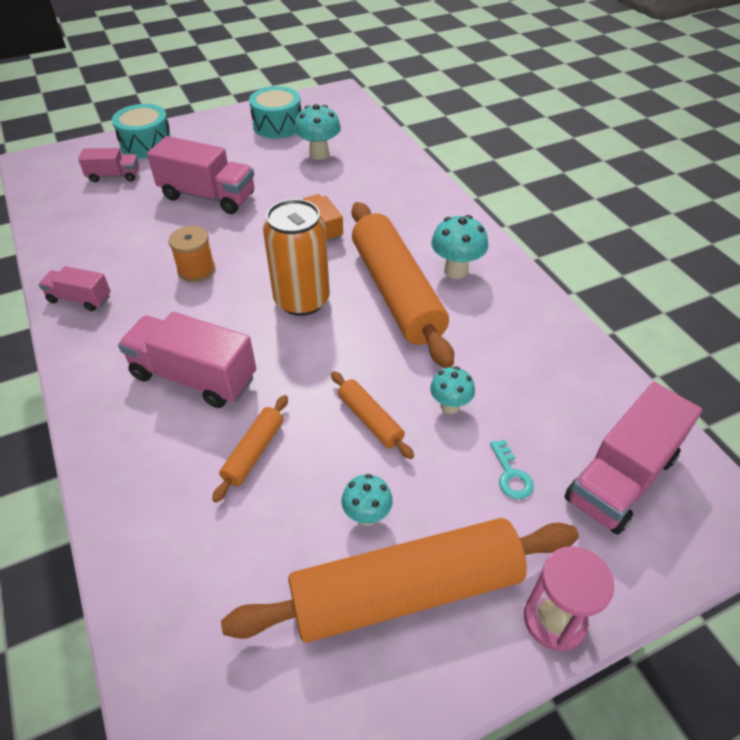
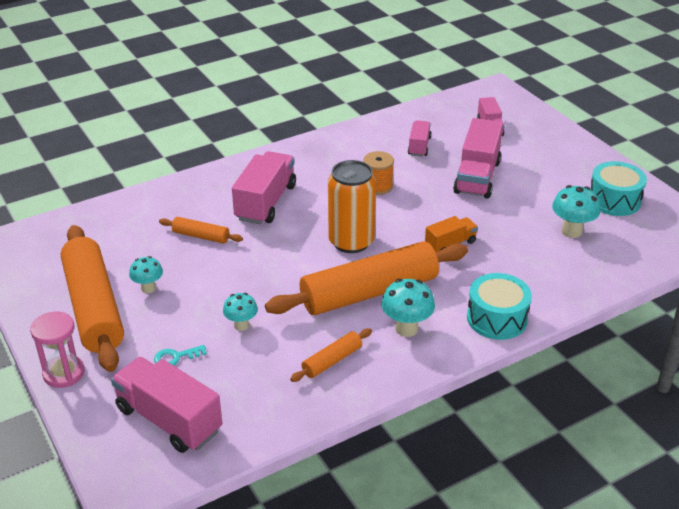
camera: 85 degrees right, 10 degrees down
(80, 299) = (336, 143): pink truck -> pink truck (419, 146)
(146, 144) = (545, 133): turquoise drum -> turquoise drum (497, 318)
(370, 420) = (228, 285): orange rolling pin -> orange rolling pin (332, 361)

